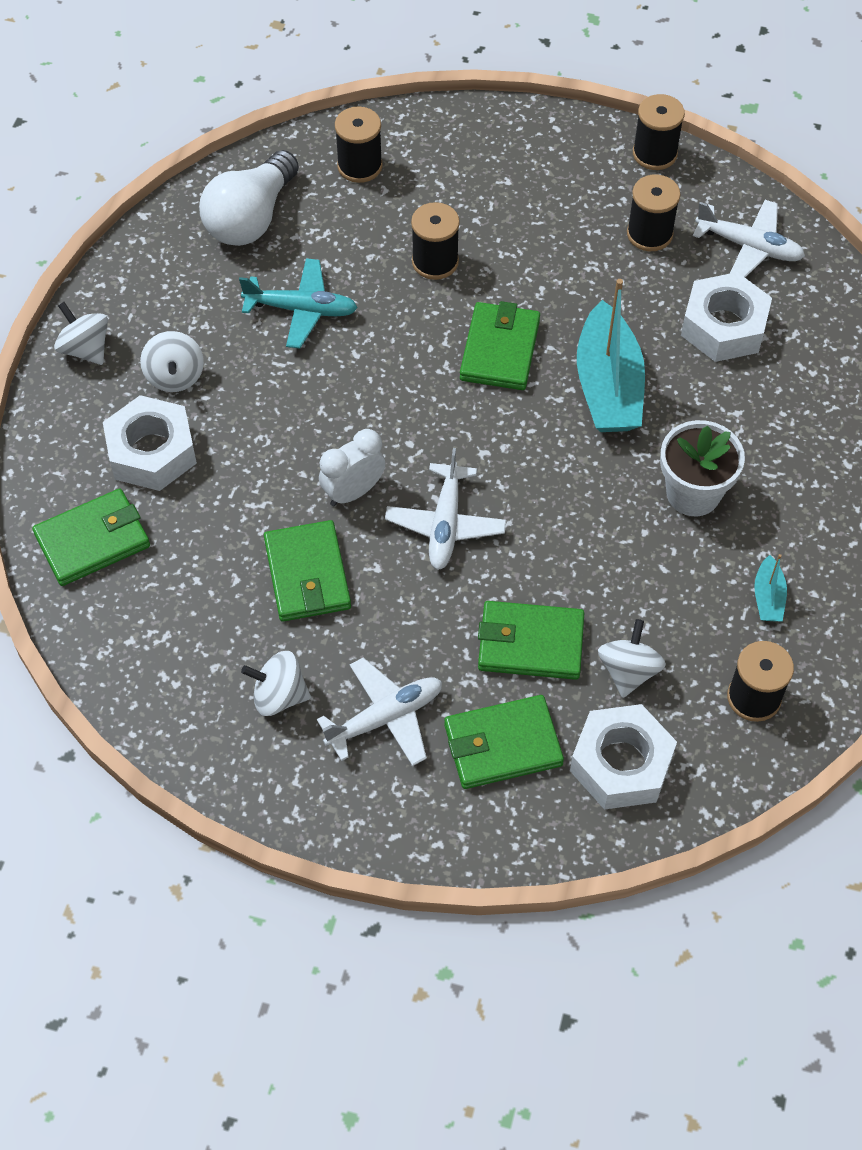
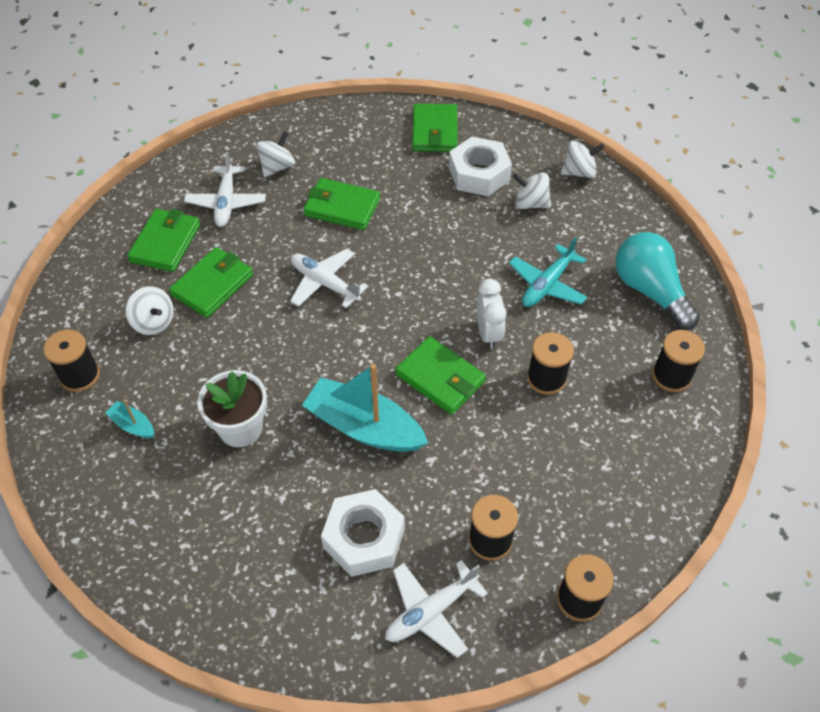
camera: 120 degrees right, 5 degrees down
(251, 218) = (650, 291): white light bulb -> turquoise light bulb
(353, 492) = (382, 250): white clock -> white clock (488, 333)
(621, 764) = (105, 288): white nut -> none

